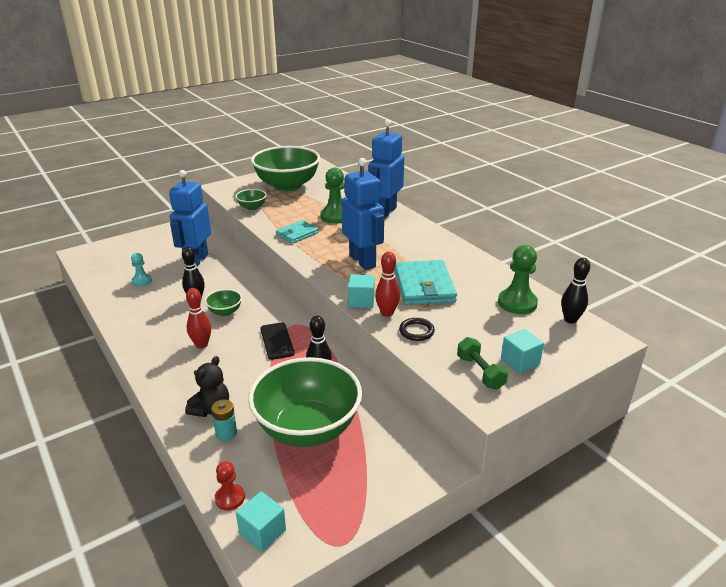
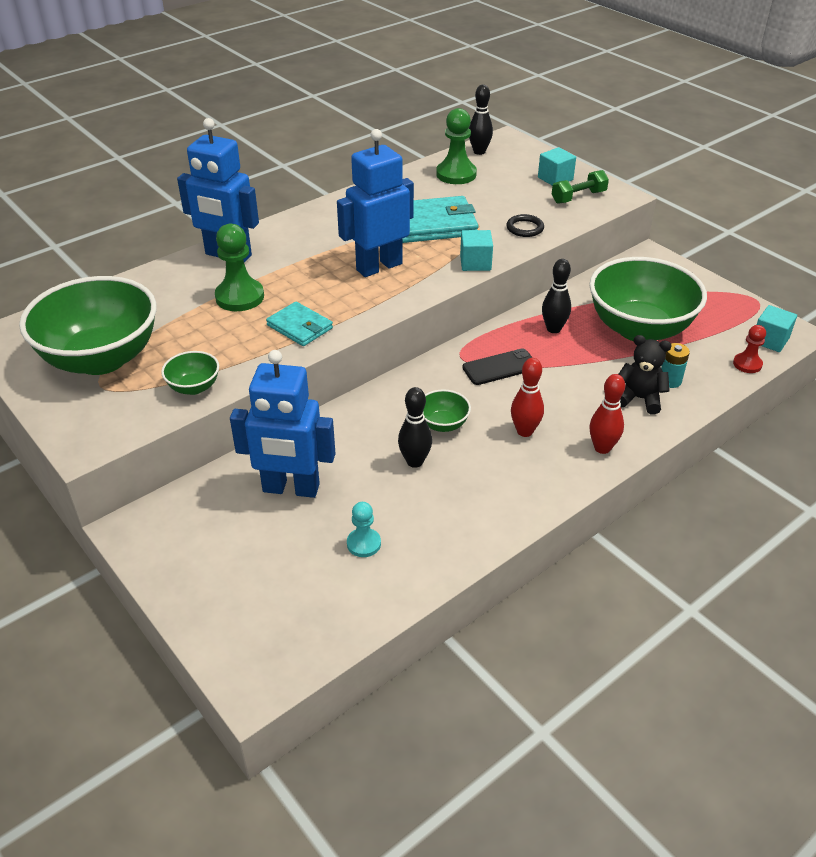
camera: 95 degrees left, 10 degrees up
(387, 313) = (496, 246): red bowling pin -> red bowling pin (602, 448)

